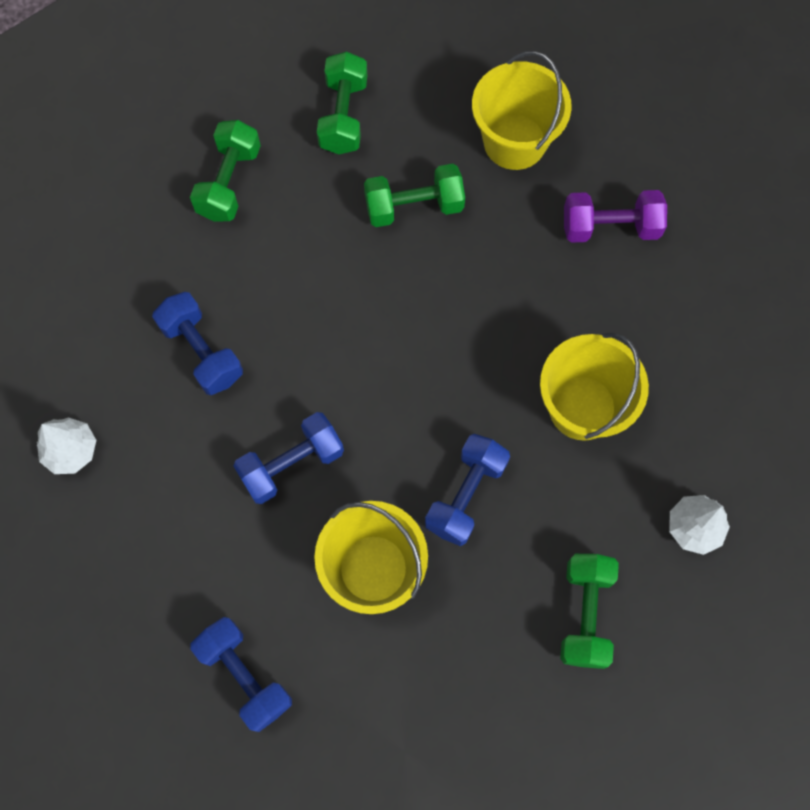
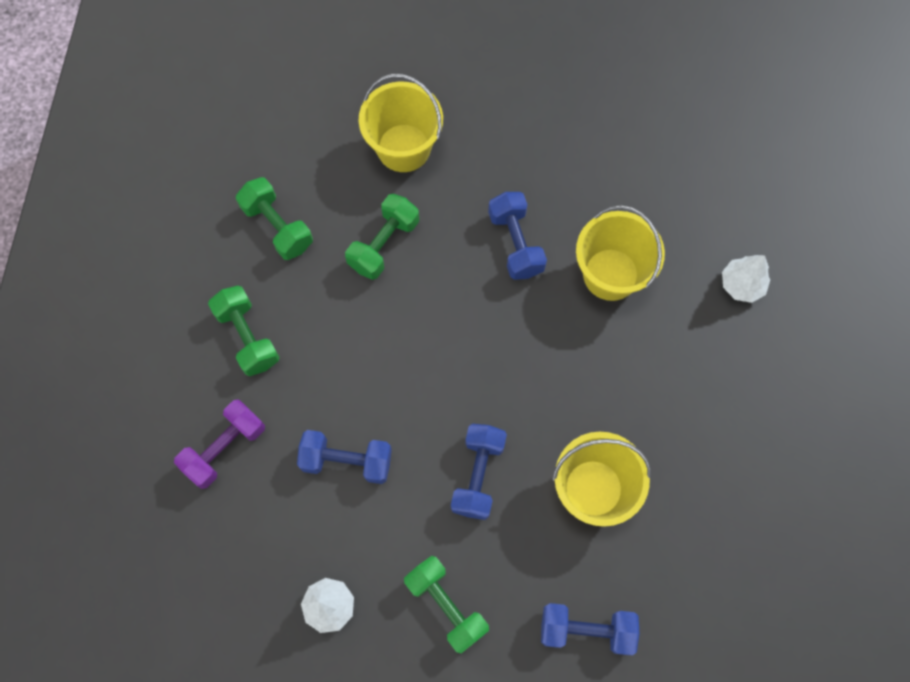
camera: 45 degrees left, 0 degrees up
(466, 495) = (599, 391): blue dumbbell -> blue dumbbell (515, 243)
(585, 614) = (735, 393): green dumbbell -> green dumbbell (446, 605)
(610, 227) = (515, 150): purple dumbbell -> purple dumbbell (225, 448)

